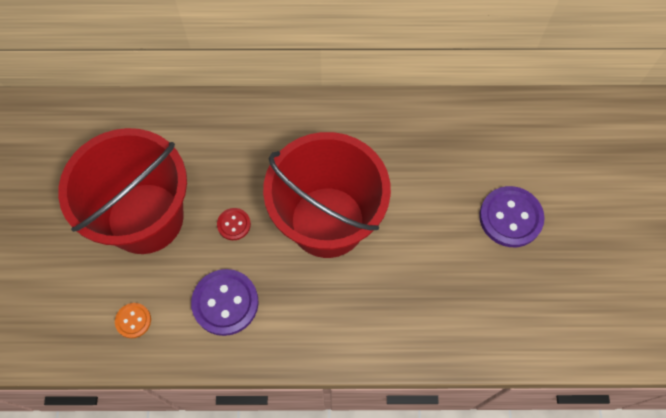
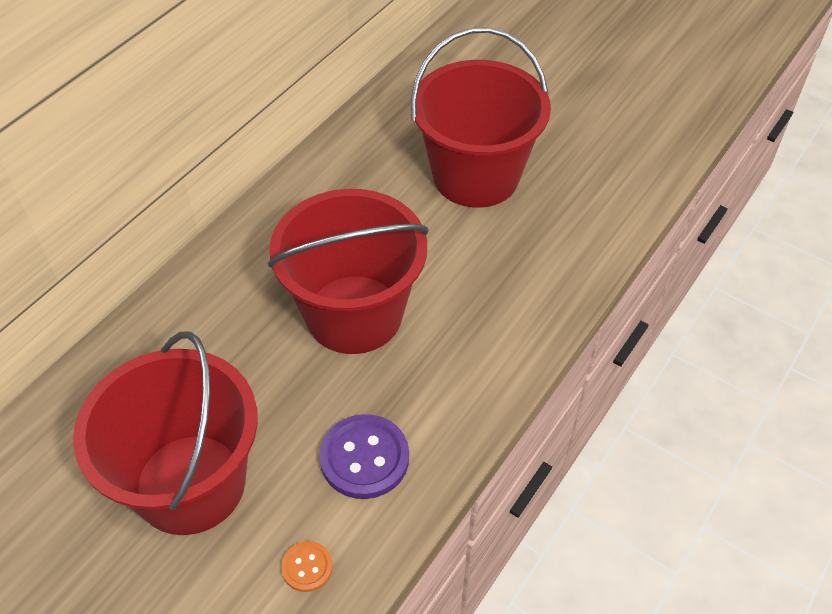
camera: 55 degrees left, 15 degrees down
(234, 224) = (281, 399): red button -> none
(510, 217) = (476, 176): purple button -> red bucket

